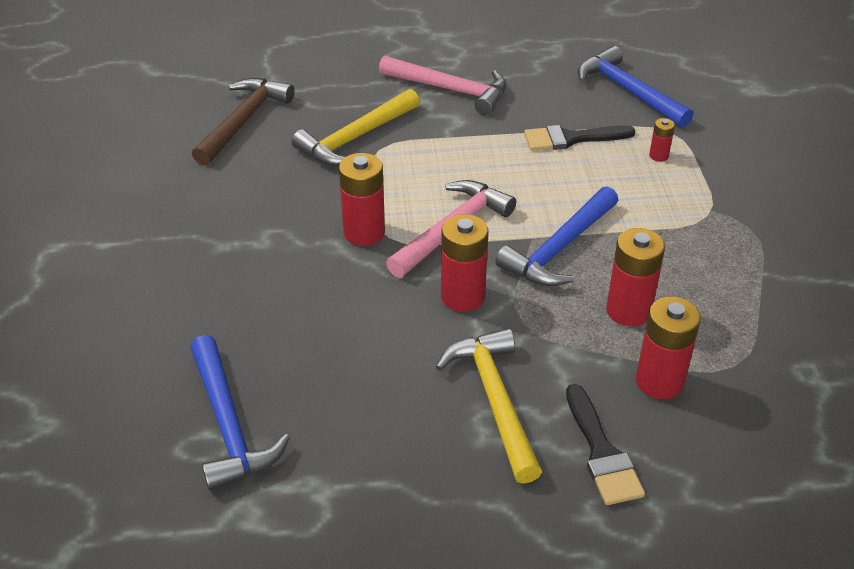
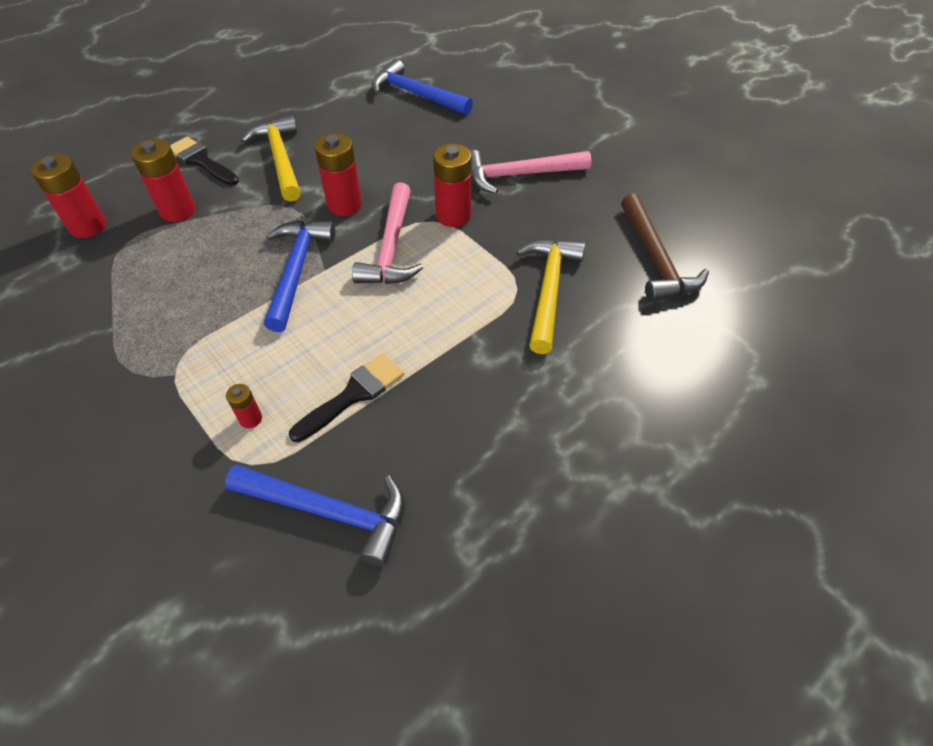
camera: 145 degrees right, 10 degrees up
(450, 90) = (525, 397): pink hammer -> pink hammer (519, 175)
(495, 401) = (280, 159): yellow hammer -> yellow hammer turned 150 degrees counterclockwise
(628, 311) = (218, 246): red battery -> red battery (88, 226)

